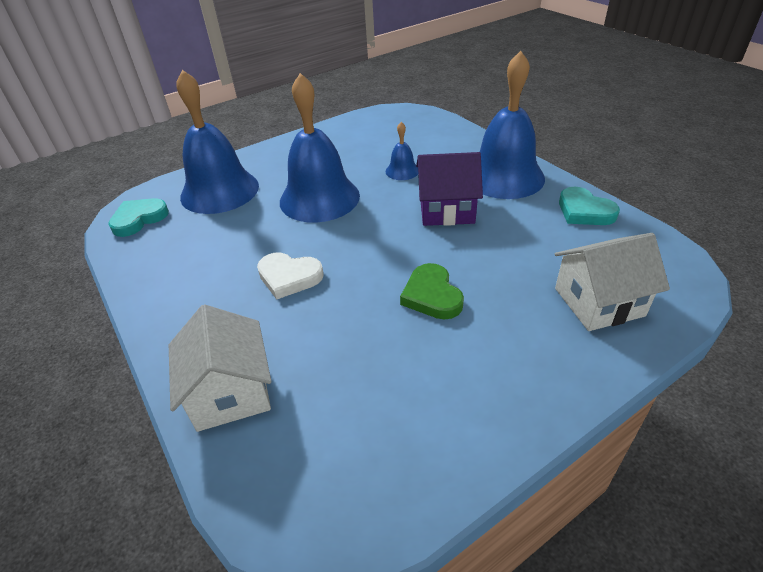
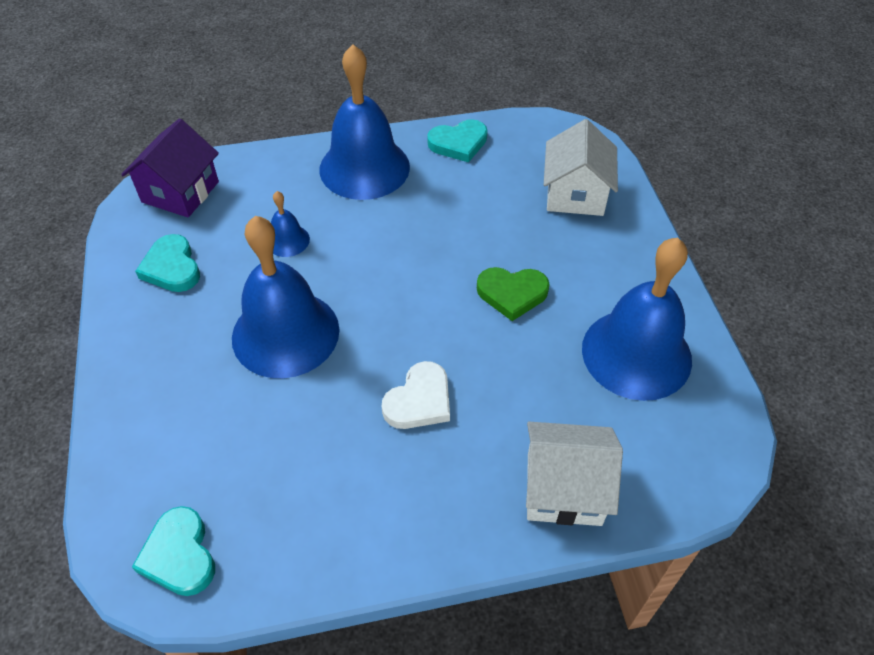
camera: 70 degrees left, 10 degrees up
(219, 191) = (182, 438): blue bell -> blue bell (636, 353)
(347, 141) = (172, 267): none -> turquoise heart
(446, 209) = (389, 233): purple house -> purple house (180, 192)

